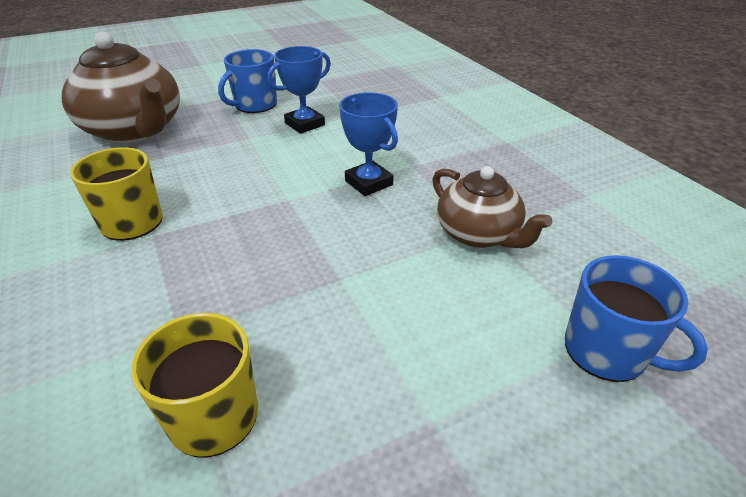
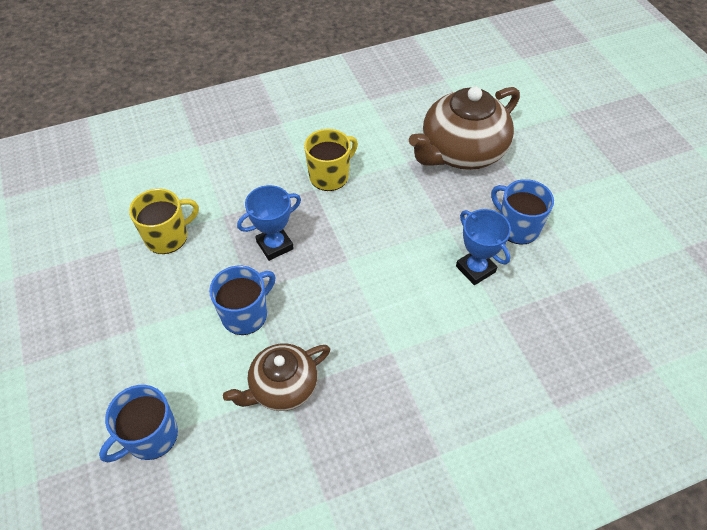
camera: 95 degrees right, 15 degrees up
(369, 183) = (365, 316): blue trophy -> blue trophy (275, 245)
(380, 279) = (245, 314): none -> blue mug

